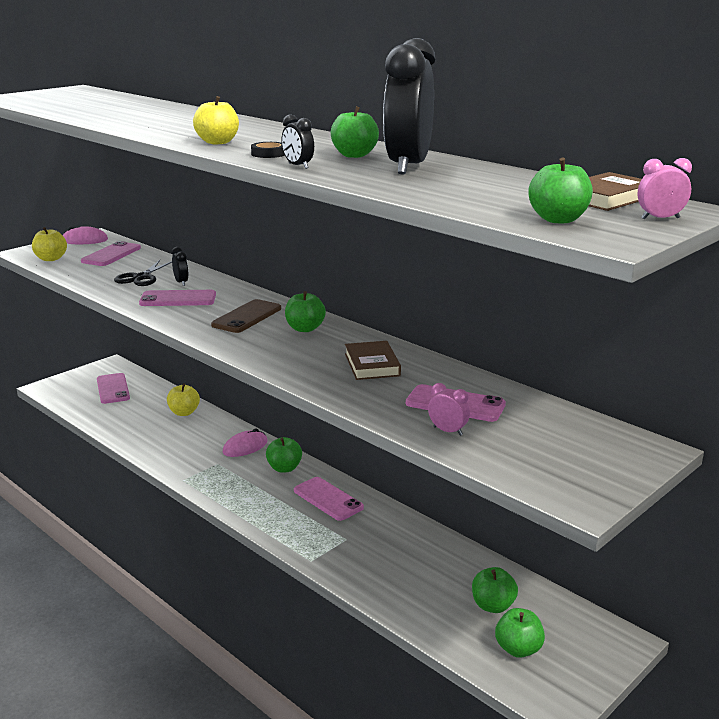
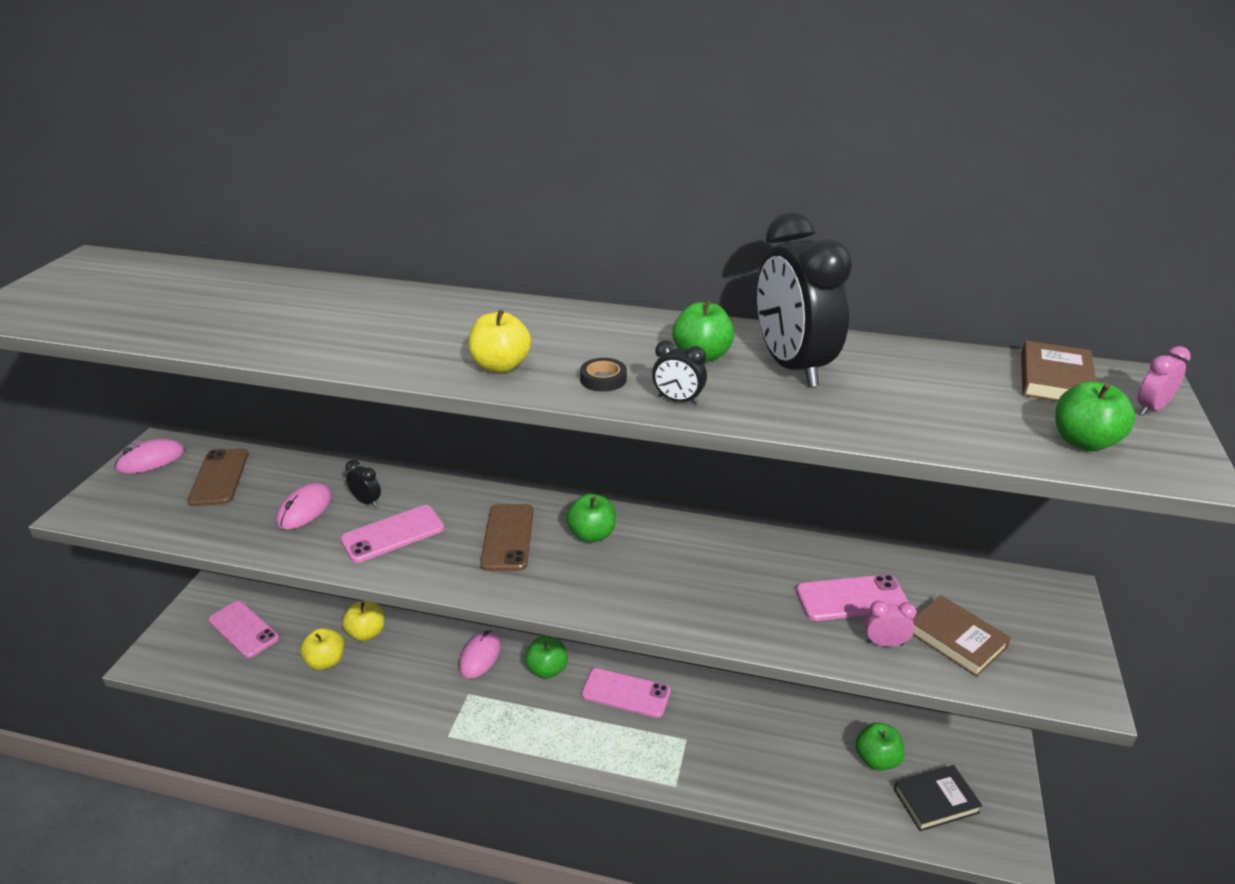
camera: 30 degrees left, 10 degrees up
(51, 259) = (136, 512): yellow apple -> yellow apple (326, 661)
(111, 255) = (219, 477): pink phone -> brown phone
(141, 277) = (305, 509): black scissors -> pink mouse
(372, 365) = (717, 568): brown book -> brown book (956, 639)
(518, 649) = (935, 801): green apple -> black book

